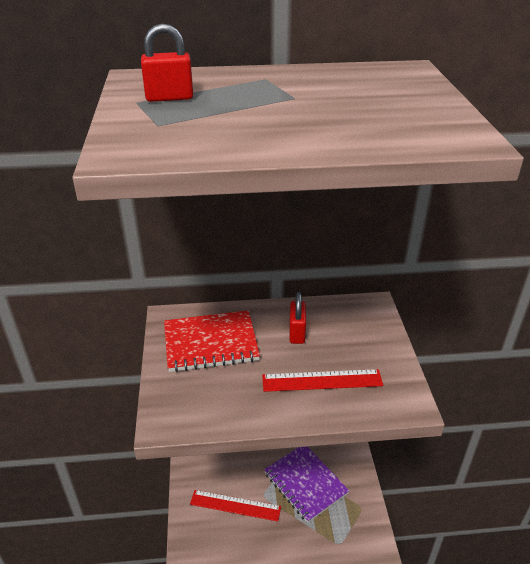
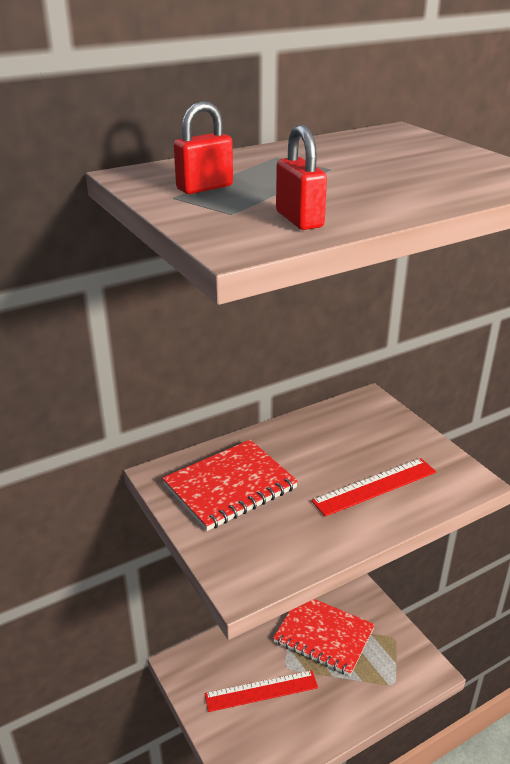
camera: 25 degrees left, 5 degrees down
(297, 333) = (314, 448): red padlock -> red padlock (299, 220)
(305, 483) = (323, 636): purple notebook -> red notebook

